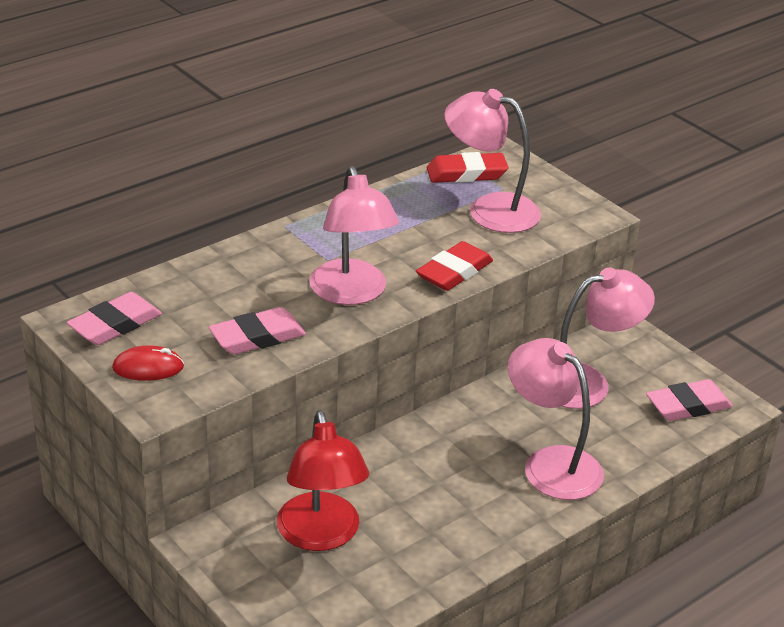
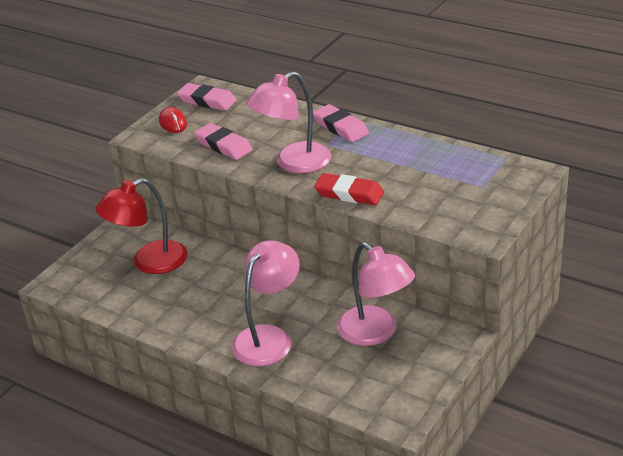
camera: 75 degrees right, 0 degrees up
(466, 173) = (488, 166): red eraser -> none
(489, 209) = (446, 187): pink lamp -> none
(688, 405) = (383, 393): pink eraser -> pink eraser (340, 127)

